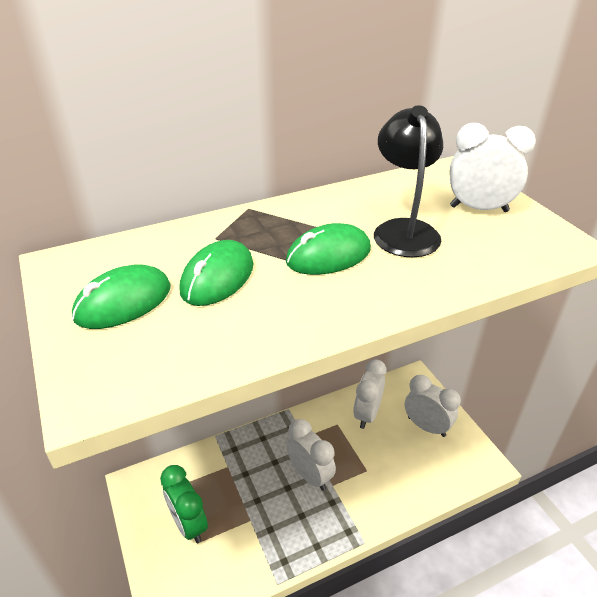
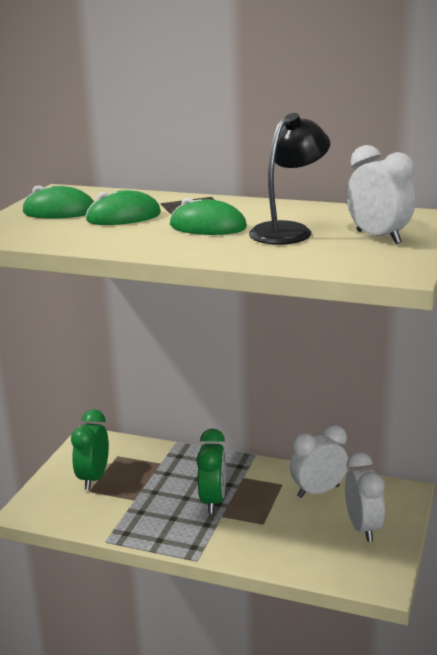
camera: 45 degrees right, 15 degrees down
(310, 475) = (213, 501): white clock -> green clock

